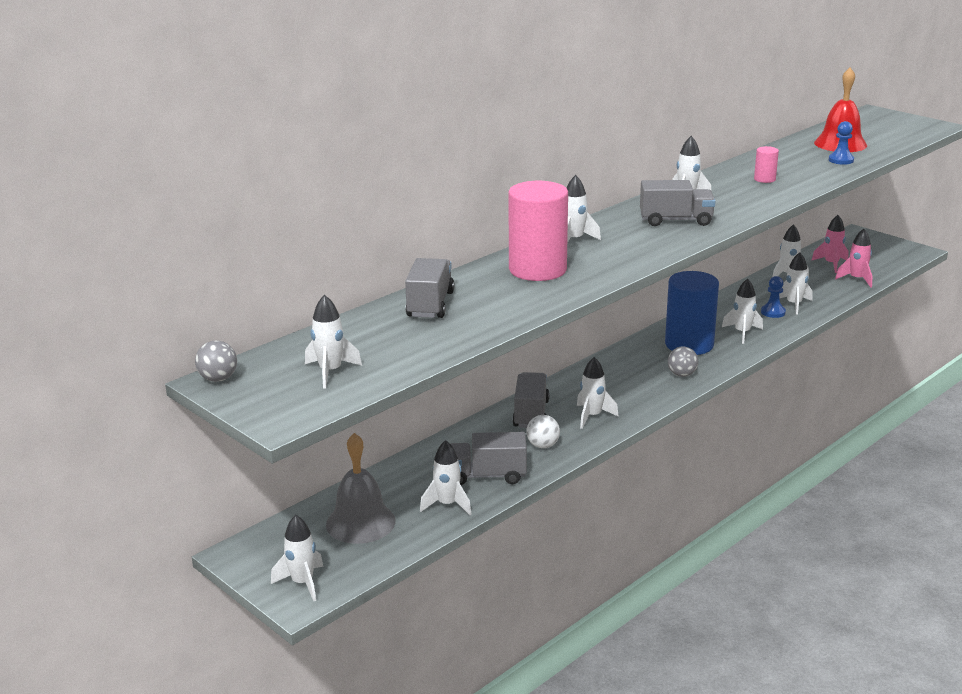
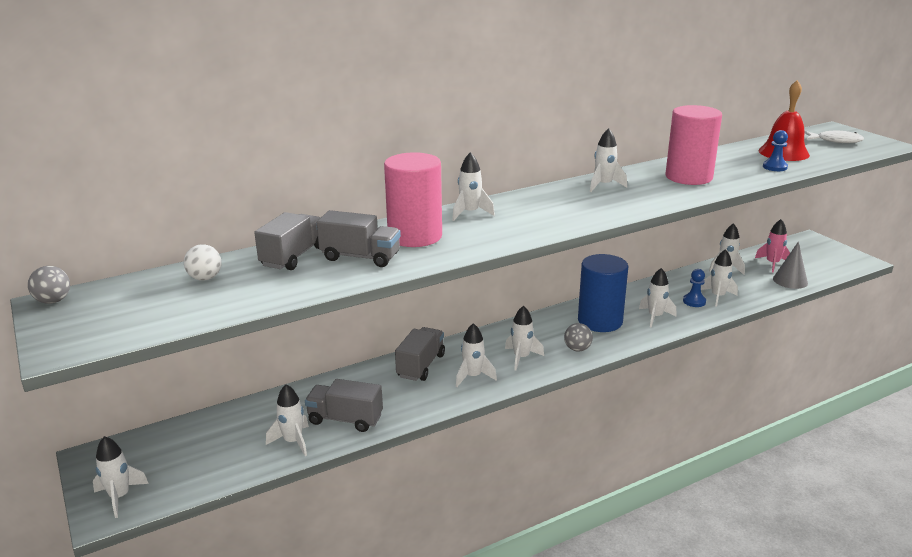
camera: 15 degrees right, 0 degrees up
(330, 372) = (149, 308): white rocket -> white rocket (521, 358)
(360, 522) = (209, 446): grey bell -> none
(543, 445) = (412, 398): white ball -> white ball (205, 278)
(675, 220) = (577, 205): grey truck -> grey truck (360, 257)
(764, 179) = (688, 177): pink cylinder -> pink cylinder, size x2.29
(856, 279) = (790, 281): pink rocket -> grey cone
(883, 126) = (835, 141): none -> white fish

